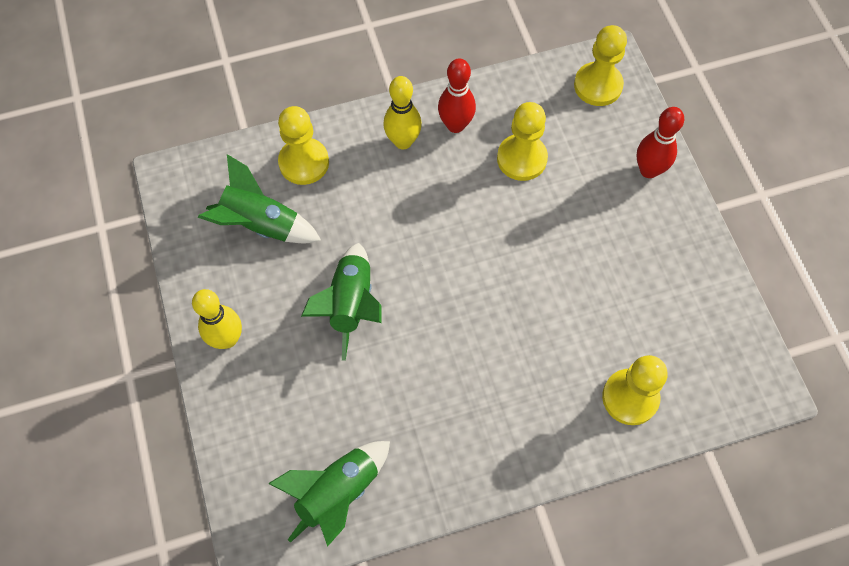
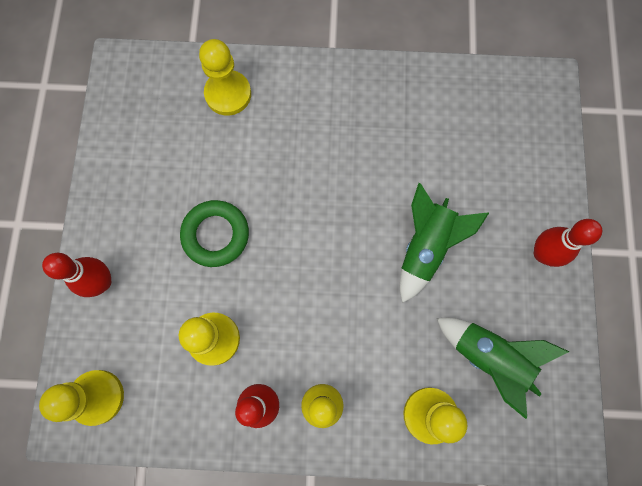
camera: 160 degrees left, 10 degrees up
(227, 339) = (542, 254): yellow bowling pin -> red bowling pin
(338, 493) = (478, 101): green rocket -> none
(566, 246) = (216, 235): none -> green ring

